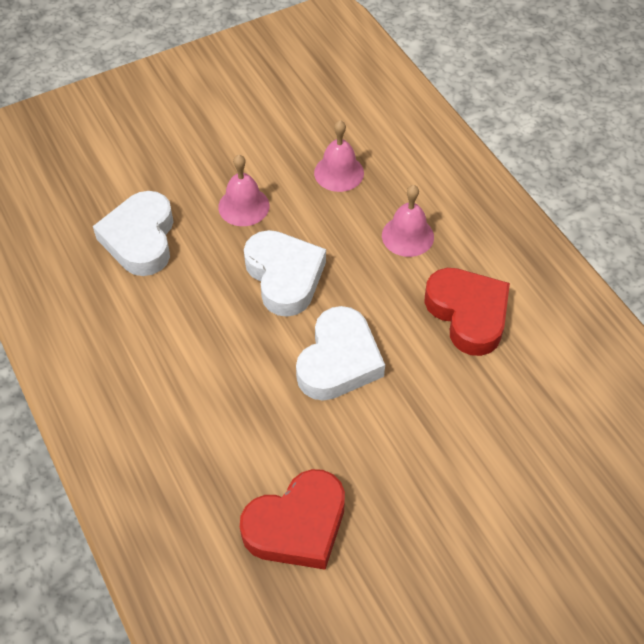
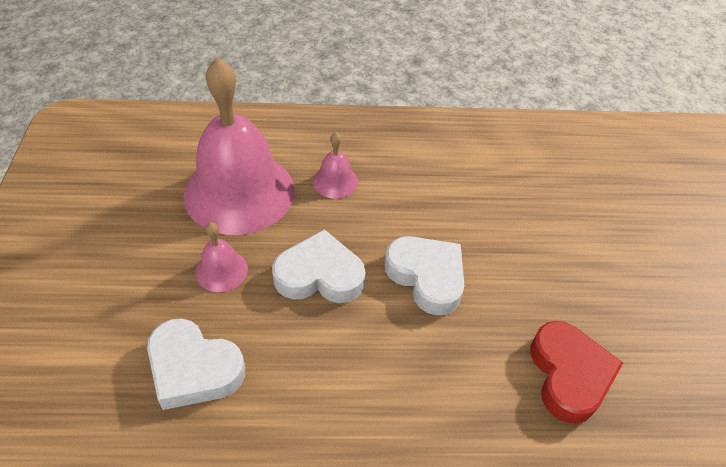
camera: 65 degrees left, 5 degrees down
(339, 172) = (239, 192): pink bell -> pink bell, size x2.35
(468, 314) = (429, 183): red heart -> none

